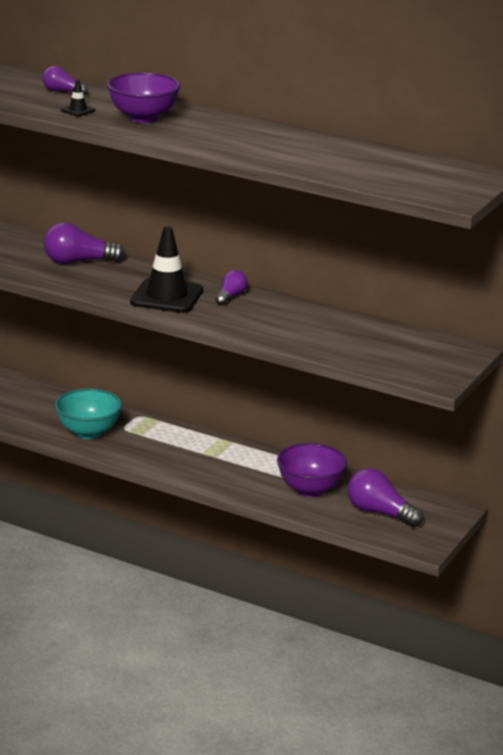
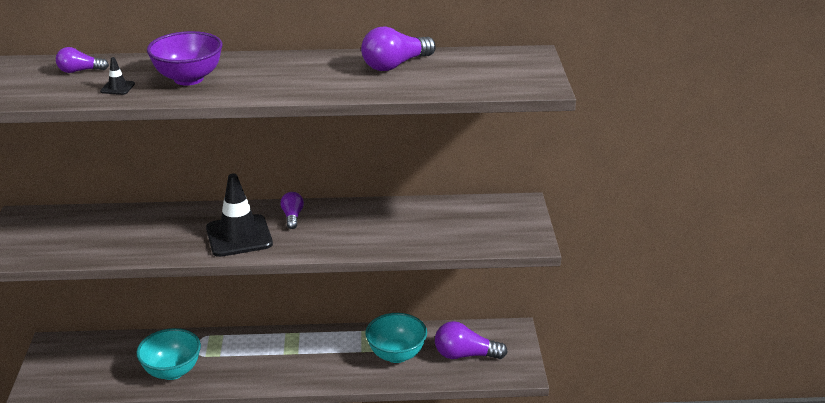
camera: 30 degrees left, 5 degrees up
(78, 262) = (127, 226): purple light bulb -> purple light bulb (395, 65)
(310, 489) = (396, 355): purple bowl -> turquoise bowl

